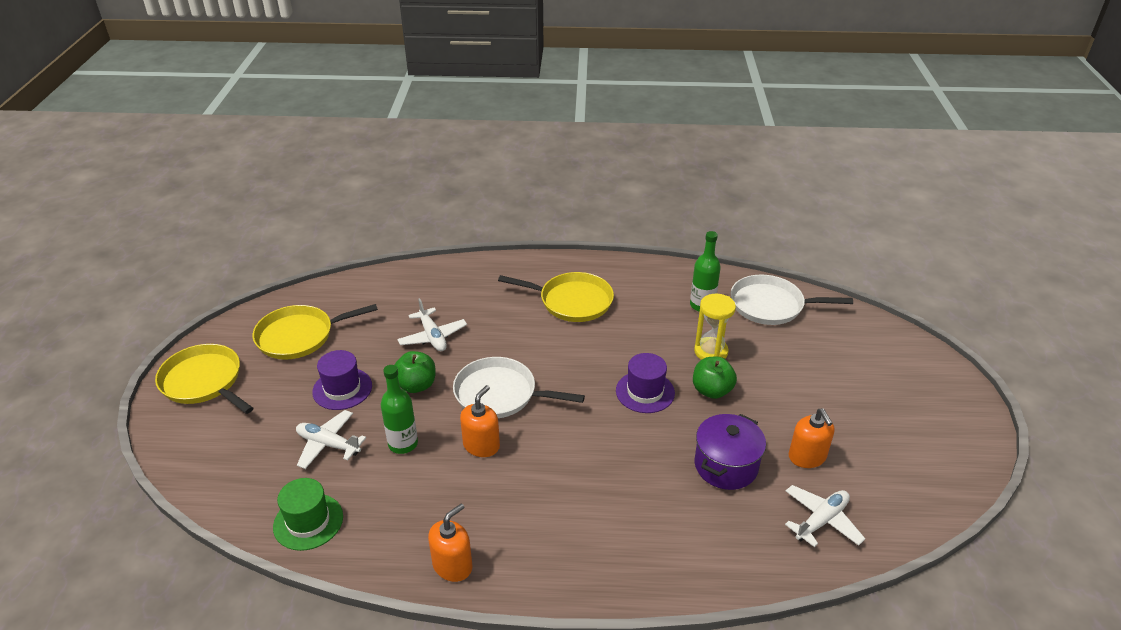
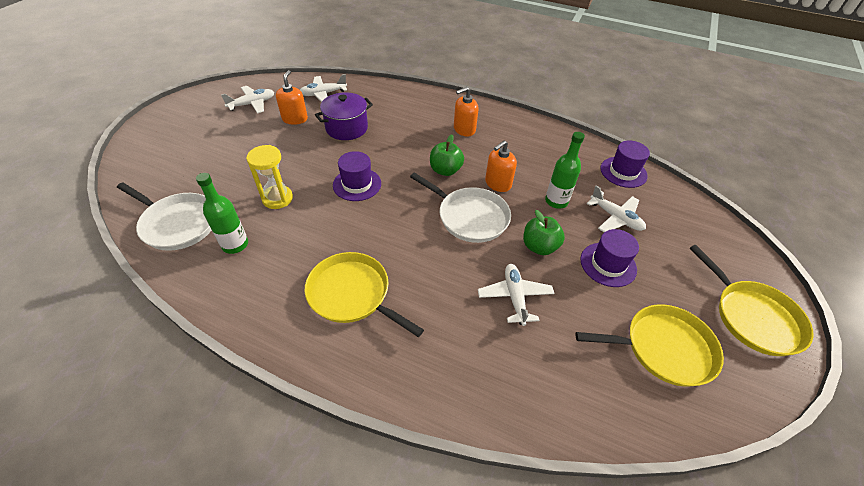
camera: 160 degrees left, 10 degrees up
(308, 521) = (623, 172): green hat -> purple hat
(452, 565) = (534, 129): orange soap dispenser -> orange soap dispenser (464, 129)
(712, 390) = (309, 170): green apple -> green apple (445, 170)
(891, 462) = (252, 104): none -> white plane

